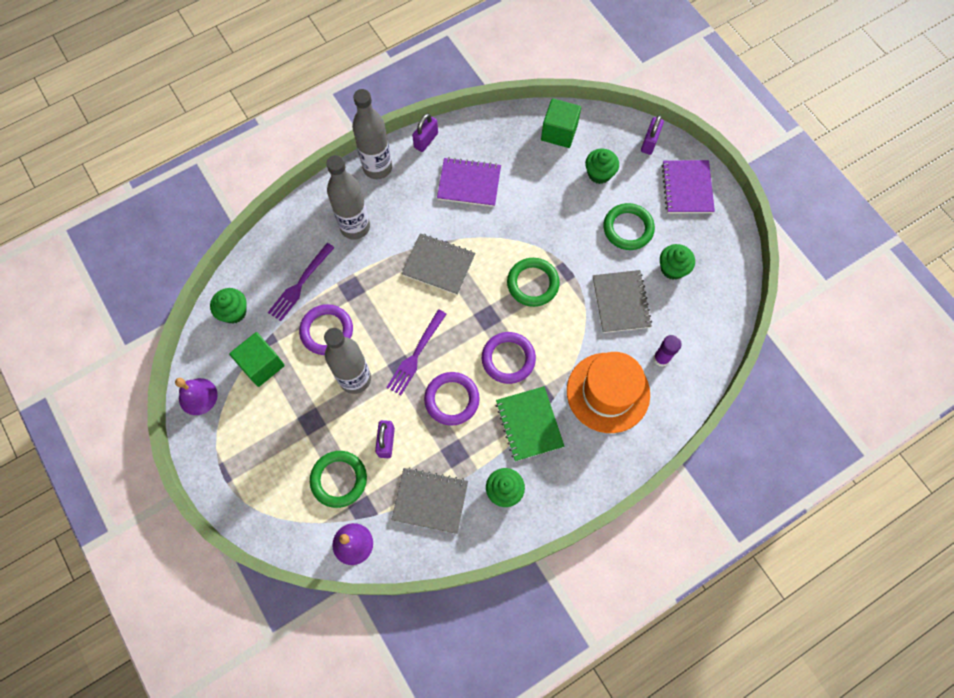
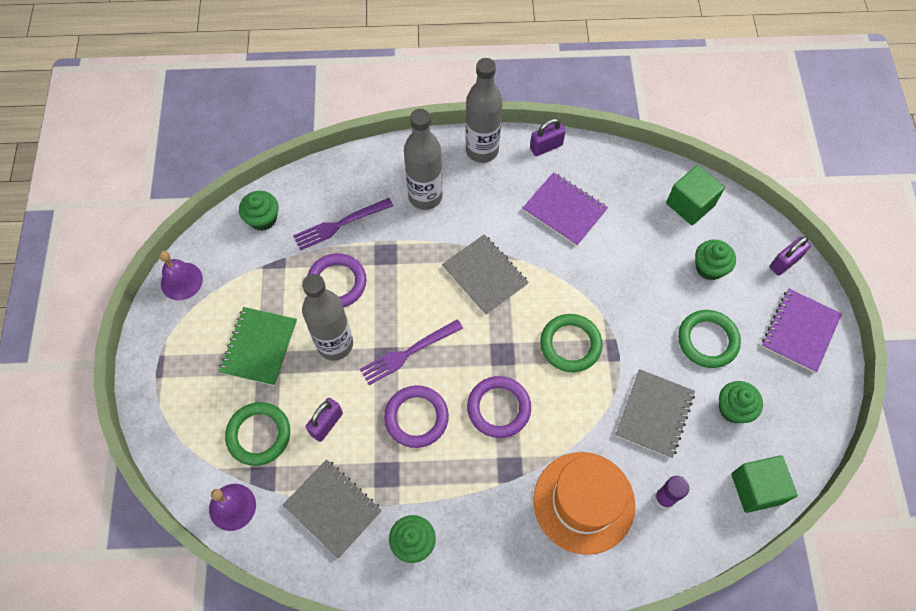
camera: 30 degrees right, 5 degrees down
(261, 365) = (257, 282): green cube -> green cube (756, 488)
(529, 424) = (480, 488): green notebook -> green notebook (259, 347)

